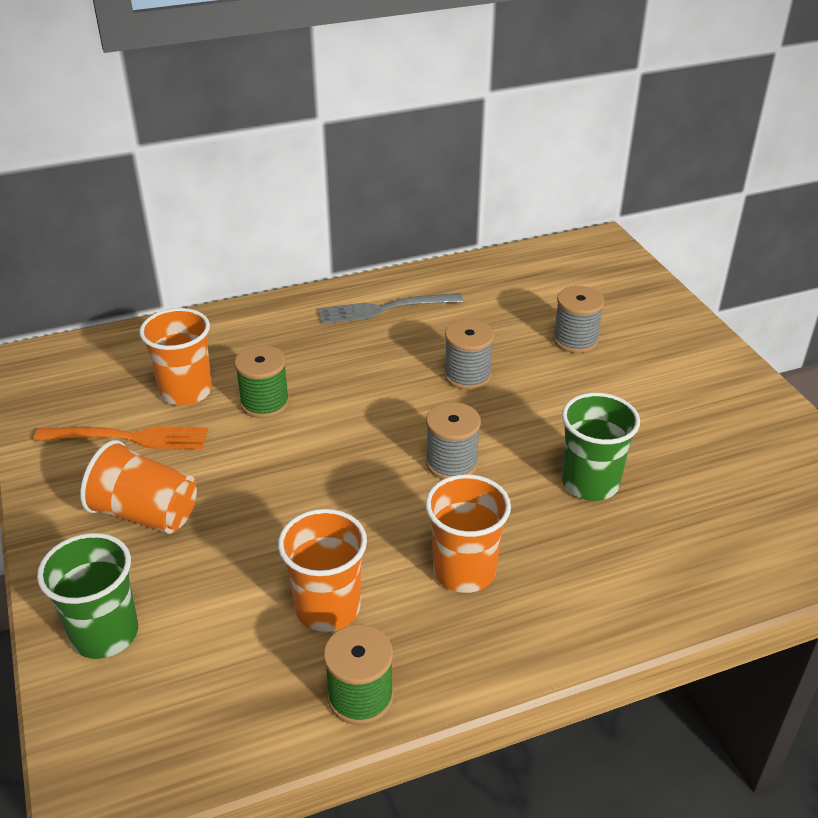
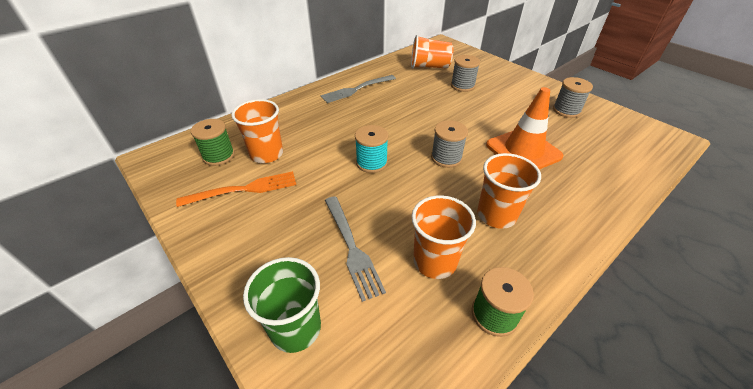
camera: 20 degrees left, 5 degrees up
(146, 513) = (280, 234): orange cup -> orange cup (429, 67)
(228, 558) = (352, 248): none -> grey fork
(265, 403) = (319, 150): green spool -> green spool (219, 156)
(330, 442) = (371, 163): none -> turquoise spool
(467, 375) = (422, 112): grey spool -> grey spool (566, 110)
(590, 483) = (523, 151): green cup -> orange traffic cone

